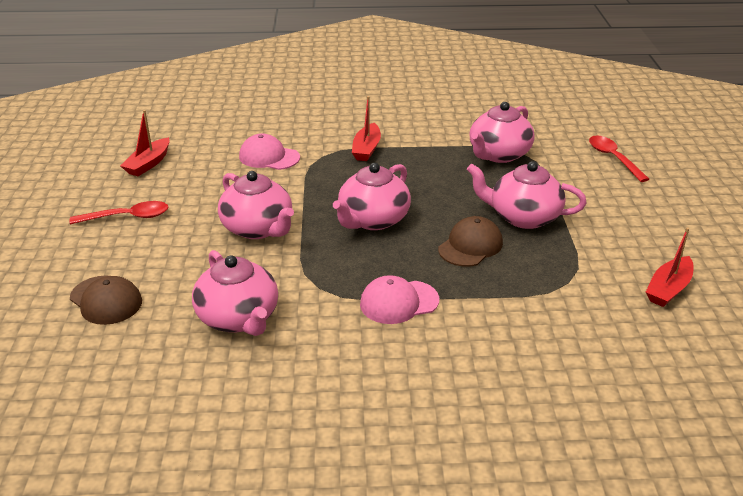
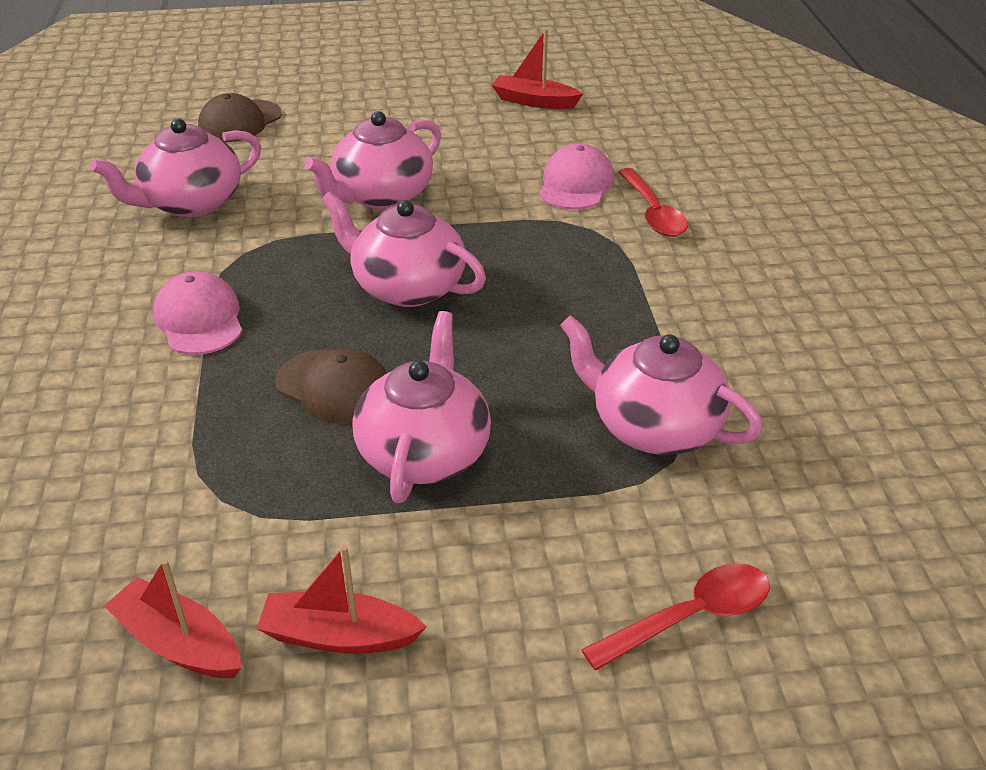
camera: 85 degrees right, 5 degrees up
(128, 217) = (404, 108): red spoon -> red spoon (653, 213)
(366, 149) = (627, 269): red boat -> red boat (339, 636)

